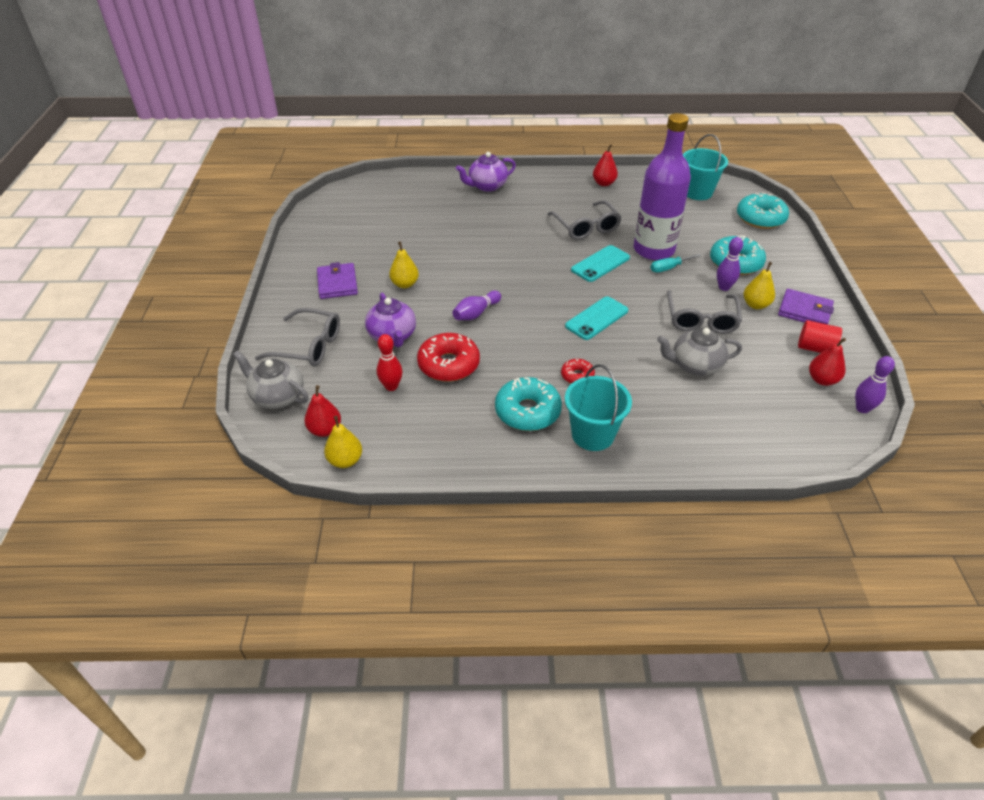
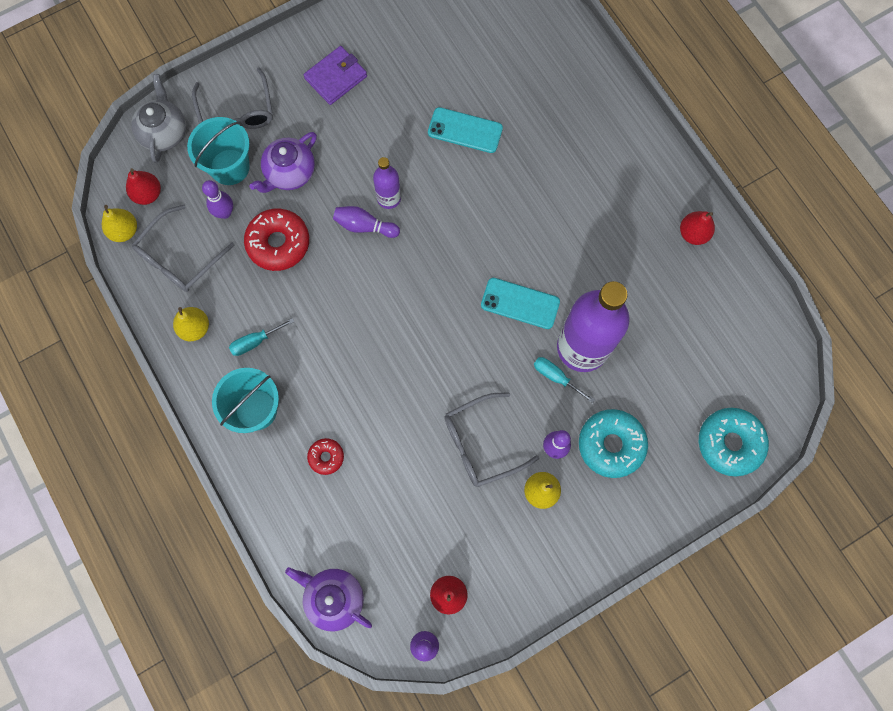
camera: 60 degrees right, 30 degrees up
(391, 386) = (225, 213): red bowling pin -> purple bowling pin
(405, 284) = (371, 136): yellow pear -> yellow pear (195, 328)
(464, 293) = (389, 198): none -> purple bottle
(487, 186) = (601, 111): purple teapot -> purple teapot (334, 598)
(527, 411) = (255, 341): turquoise donut -> turquoise screwdriver
(577, 376) = (326, 362): red donut -> red donut (326, 457)
(586, 227) = (583, 256): grey glasses -> grey glasses (179, 257)
(597, 318) = (422, 341): turquoise phone -> turquoise phone (465, 130)
(695, 365) = (401, 464): grey teapot -> none
(697, 192) = (744, 349): turquoise bucket -> turquoise bucket (230, 167)
(804, 311) = (560, 547): purple wallet -> none
(815, 348) = (498, 574): red cylinder -> none

